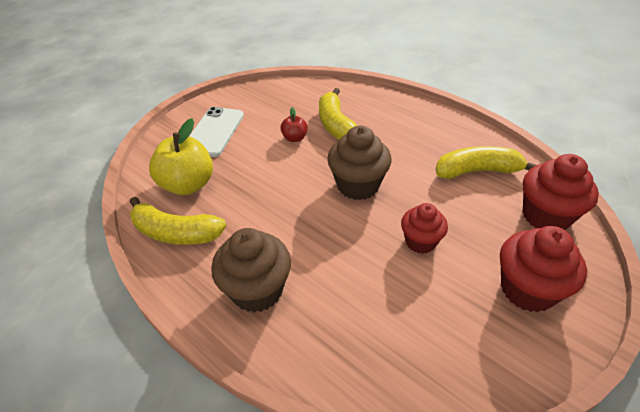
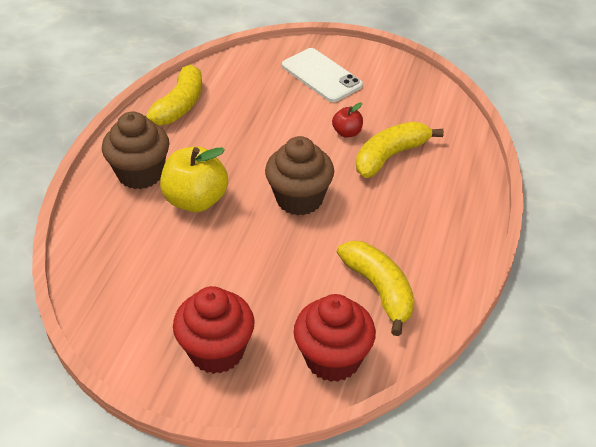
camera: 65 degrees right, 0 degrees up
(176, 233) = (178, 106): yellow banana -> yellow banana turned 150 degrees counterclockwise
(188, 185) = (237, 90): yellow apple -> yellow apple (196, 200)
(214, 132) = (321, 75): white phone -> white phone turned 60 degrees clockwise
(420, 241) = (243, 262): red cupcake -> none

